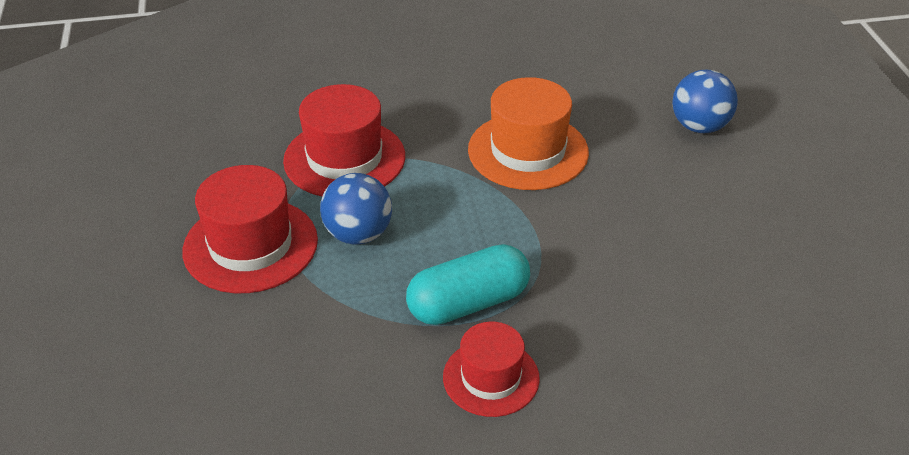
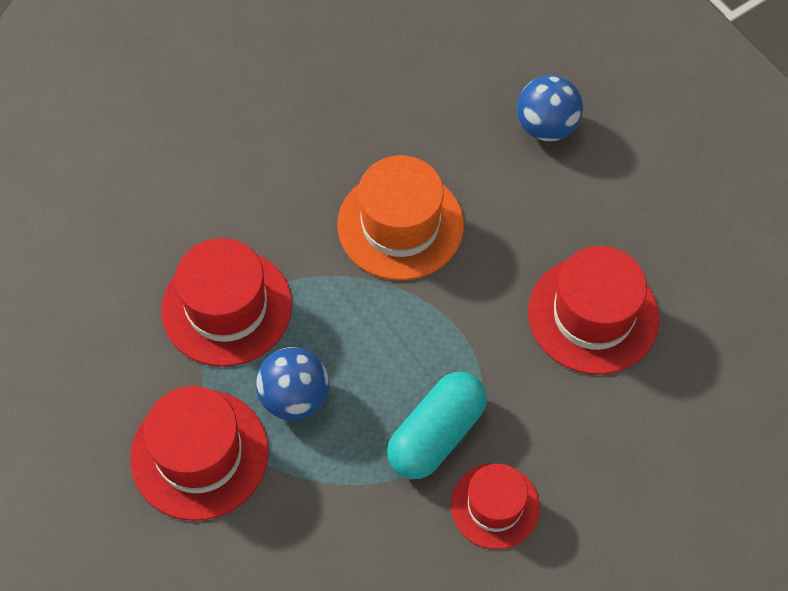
camera: 25 degrees left, 20 degrees up
(674, 266) = (593, 315): none -> red hat

